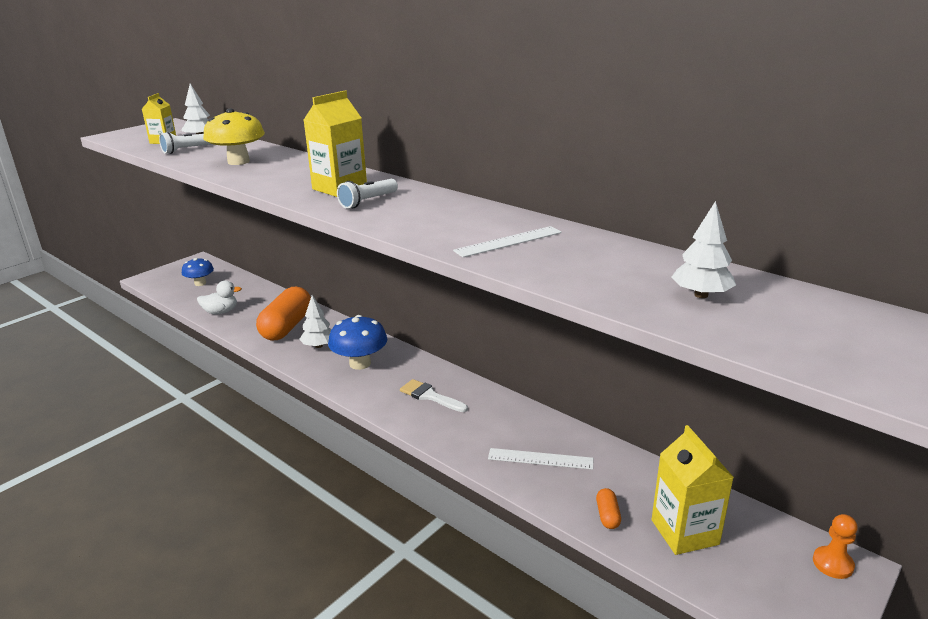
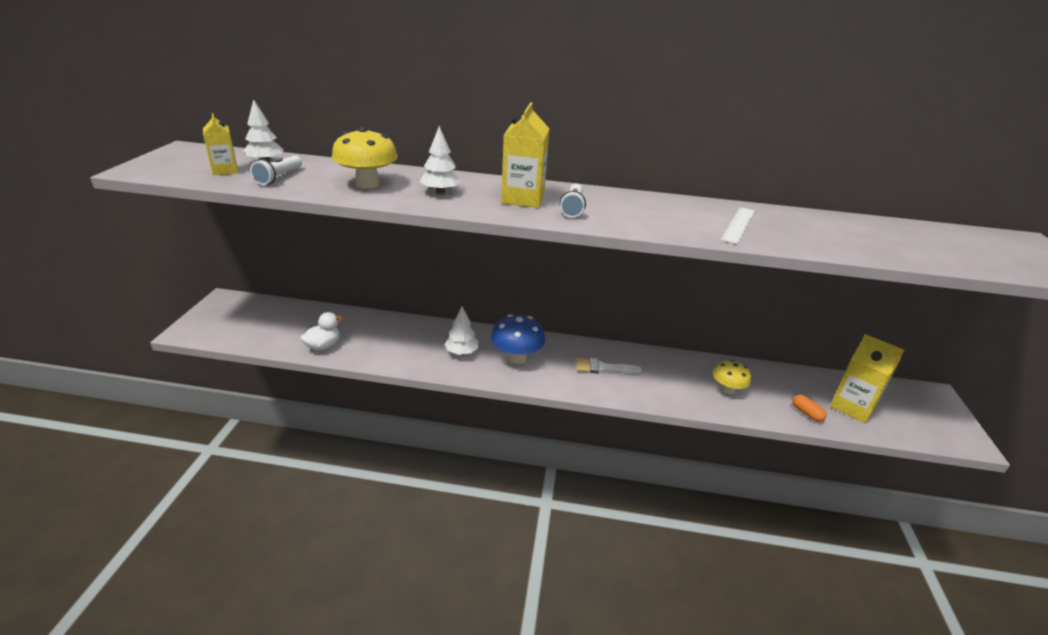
camera: 35 degrees left, 5 degrees up
(200, 283) = (260, 322): blue mushroom -> none
(287, 327) = (410, 343): orange capsule -> none
(540, 459) = (727, 389): white ruler -> yellow mushroom
(701, 295) = (908, 241): white tree -> white tree (440, 192)
(832, 564) = (928, 396): orange pawn -> none

